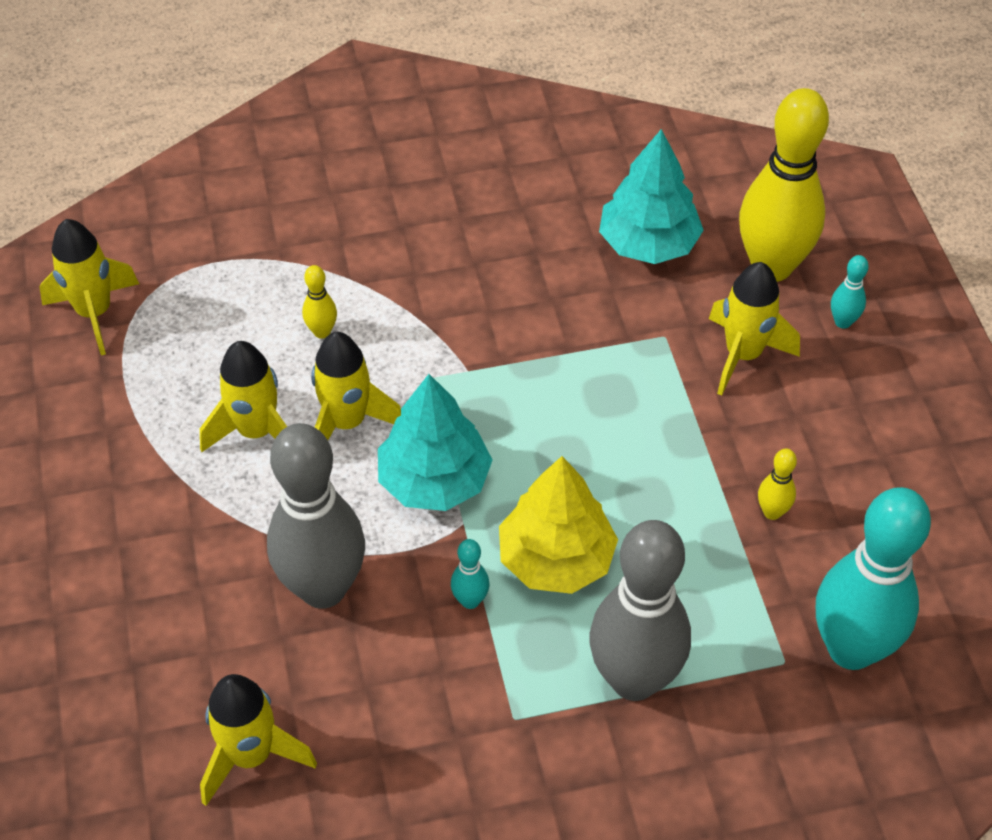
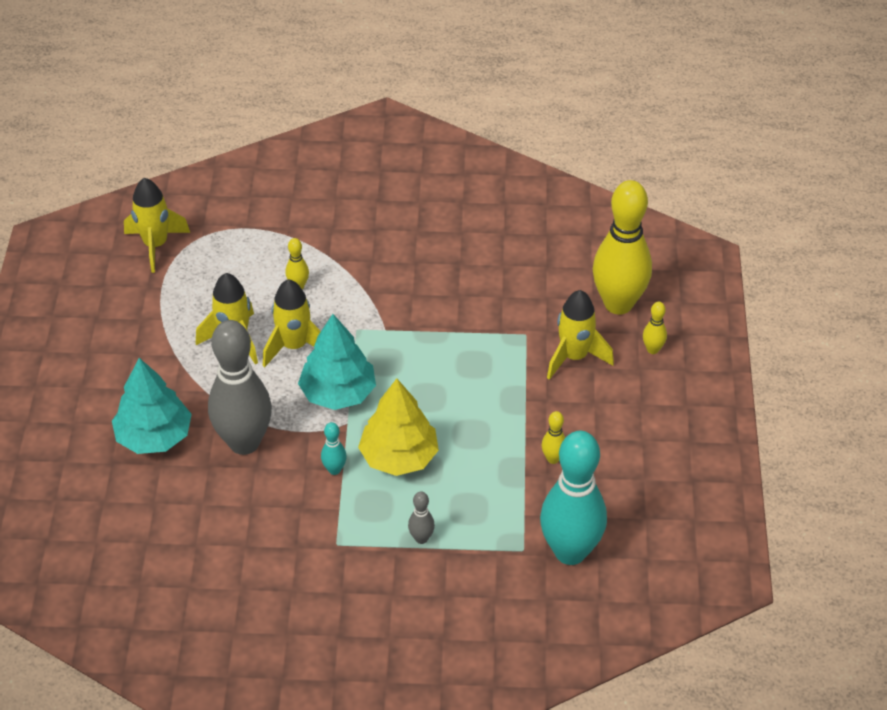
camera: 15 degrees right, 5 degrees down
(251, 755) = (167, 528): yellow rocket -> none
(634, 679) = (421, 538): grey bowling pin -> grey bowling pin, size x0.41
(648, 243) = (539, 272): turquoise tree -> turquoise tree (154, 436)
(843, 322) = (653, 349): turquoise bowling pin -> yellow bowling pin

